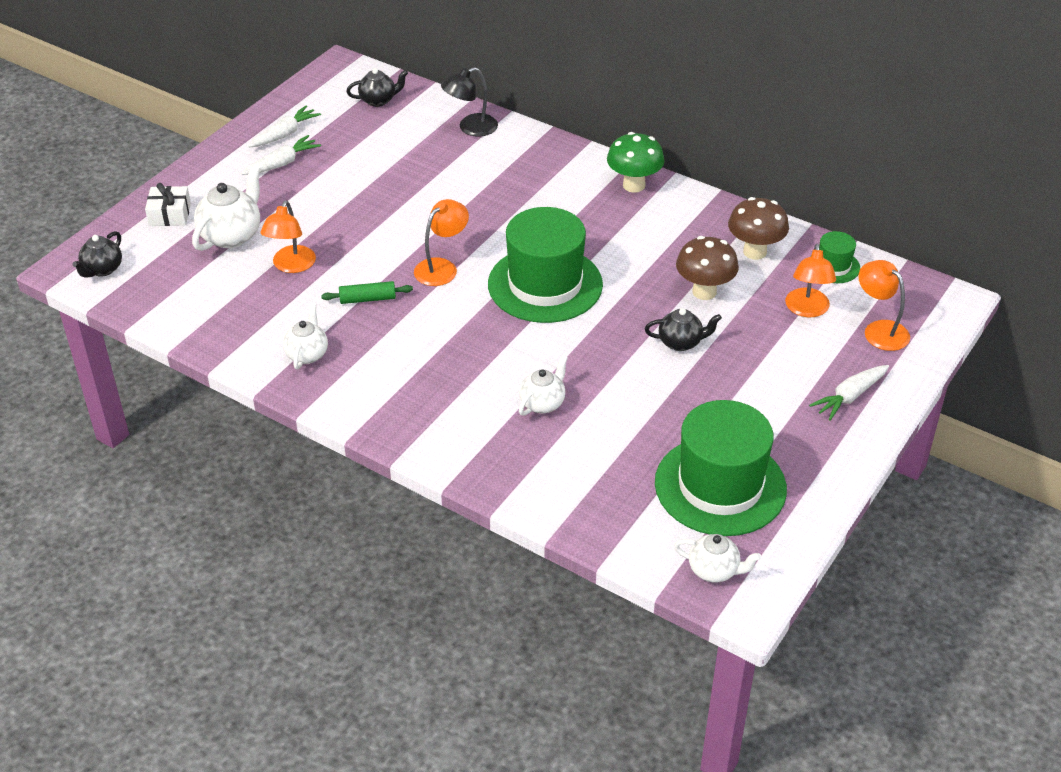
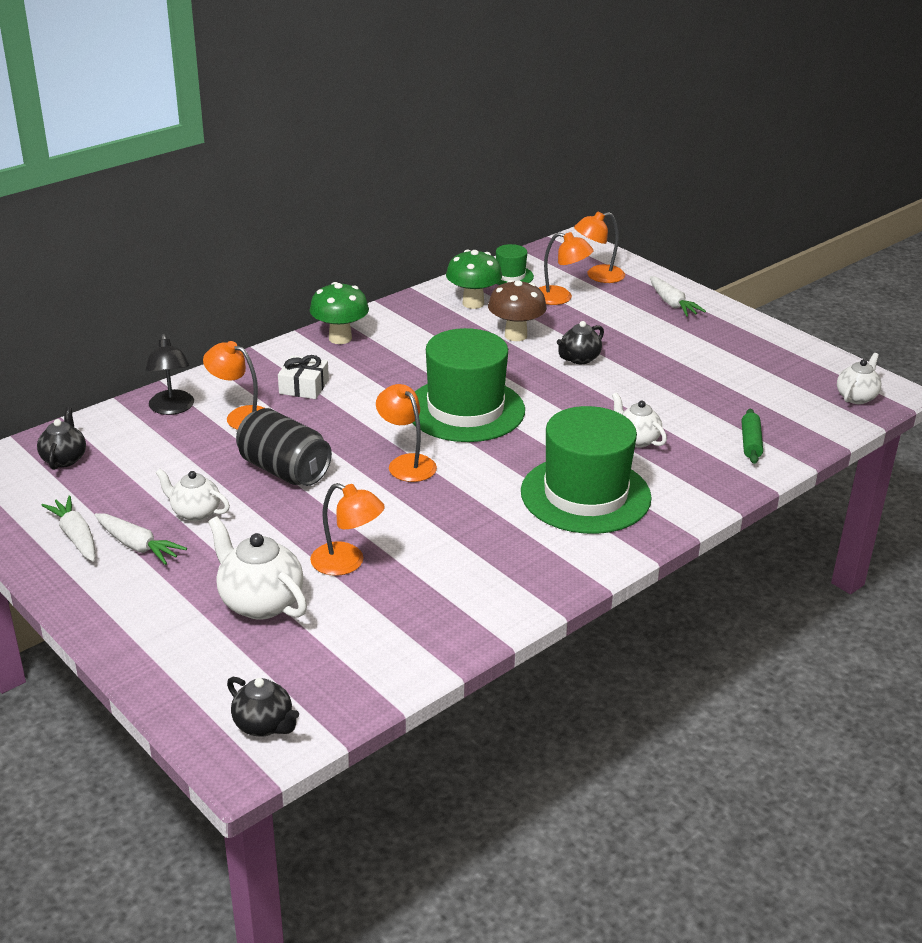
camera: 75 degrees left, 10 degrees down
(170, 214) = (180, 651): white gift -> white gift (304, 387)
(282, 163) = (137, 546): white carrot -> white carrot turned 150 degrees clockwise
(307, 354) = (510, 570): white teapot -> white teapot (195, 513)
(367, 299) = (435, 517): green rolling pin -> green rolling pin (751, 443)
(405, 206) = (284, 470): none -> black can
(475, 164) = (241, 416): none -> orange lamp
(681, 342) = (579, 359): black teapot -> black teapot turned 150 degrees counterclockwise
(720, 486) = (761, 376): green hat -> green hat (585, 495)
(755, 252) = (473, 303): brown mushroom -> green mushroom

